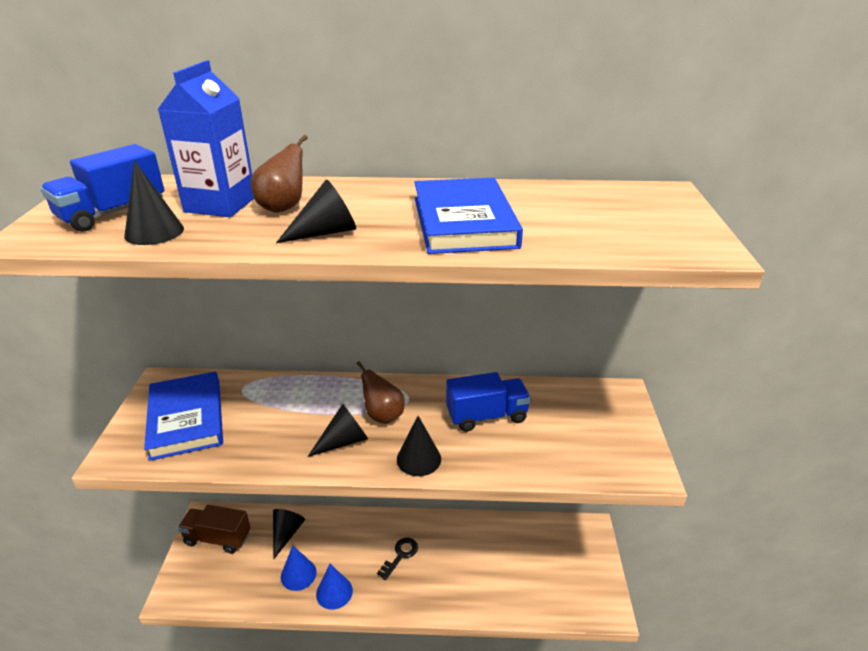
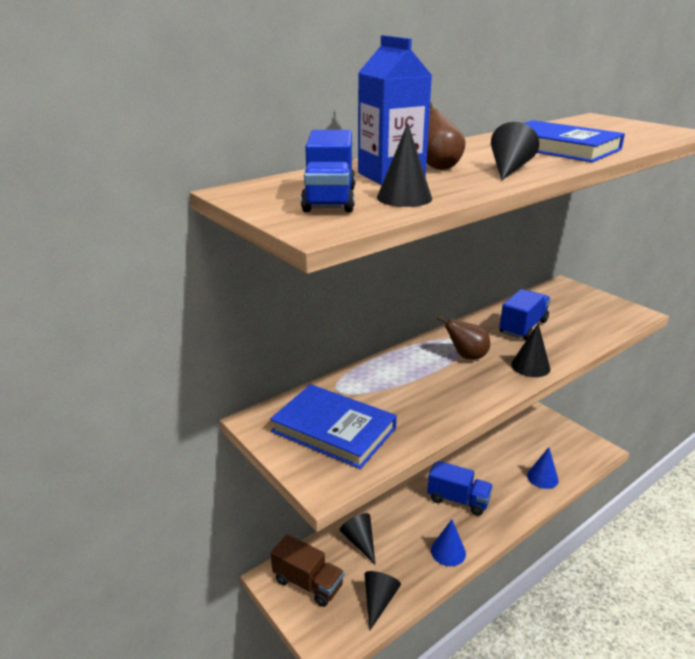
camera: 40 degrees left, 5 degrees down
(218, 538) = (308, 583): brown truck -> brown truck turned 120 degrees counterclockwise
(298, 574) = (407, 560): blue cone -> blue cone (542, 477)
(344, 441) = (471, 381): black cone -> black cone (378, 601)
(400, 555) = (458, 500): black key -> blue truck

